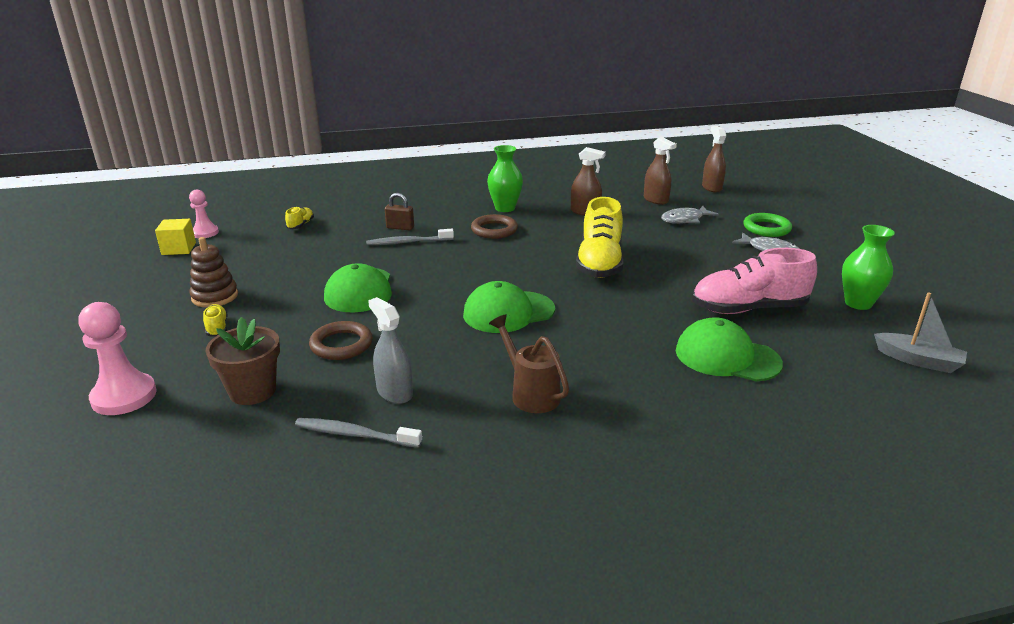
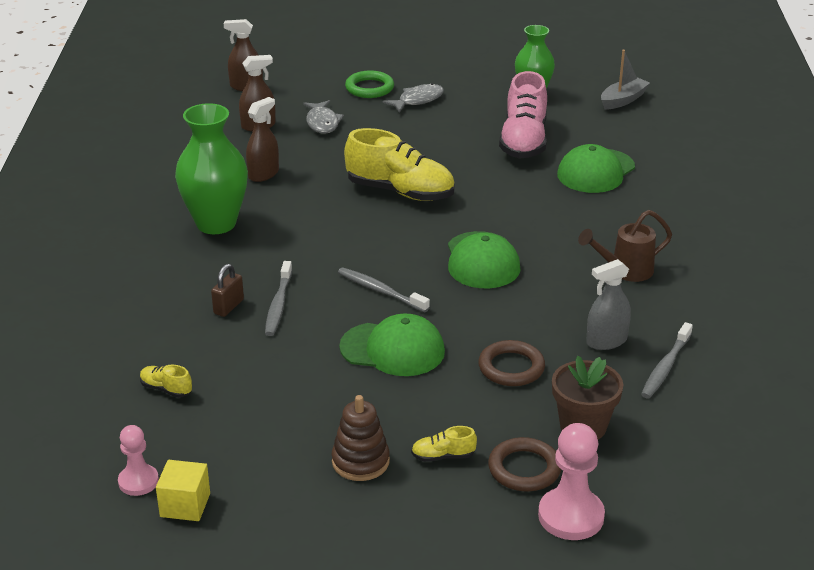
camera: 75 degrees left, 5 degrees up
(441, 275) = (380, 291): none -> grey toothbrush
(494, 230) = (278, 240): brown ring -> brown ring (524, 469)
(505, 208) = (216, 223): green vase -> green vase, size x1.53

